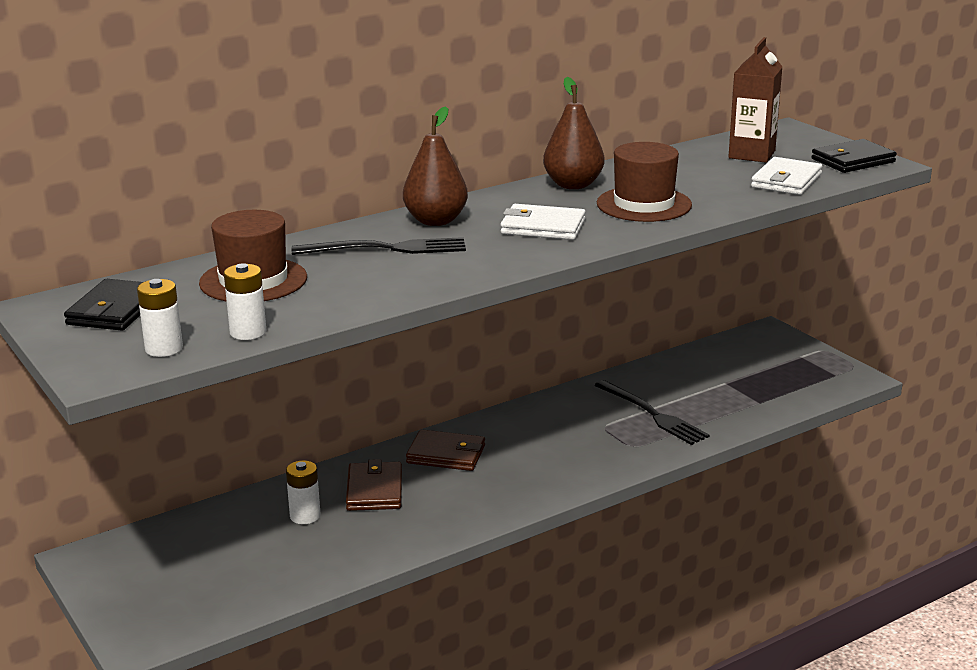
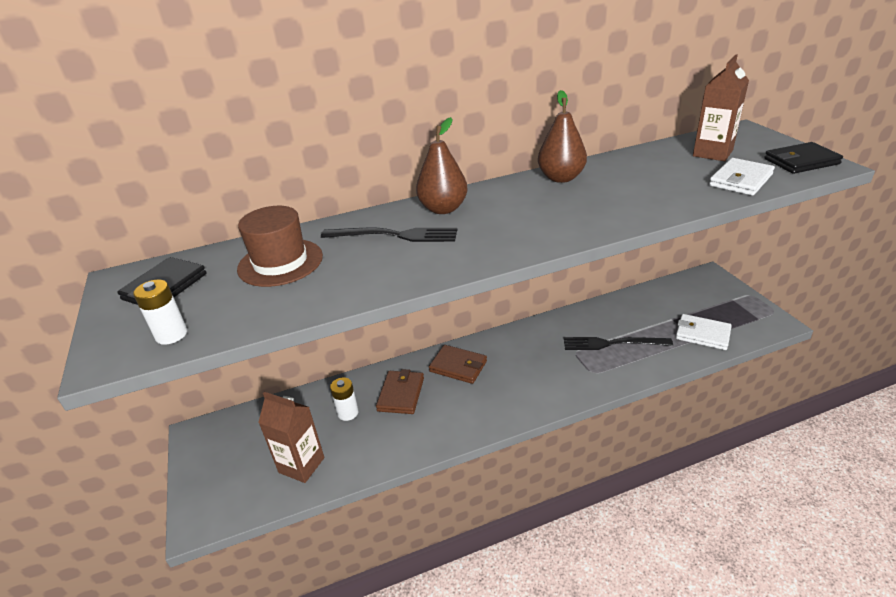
camera: 15 degrees right, 10 degrees up
(248, 332) = (244, 321): white battery -> none
(261, 574) = (301, 465): none -> brown carton
(542, 227) = (524, 219): white wallet -> white wallet (702, 334)
(644, 204) = (614, 200): brown hat -> none
(652, 414) = (612, 343): black fork -> black fork turned 120 degrees clockwise

